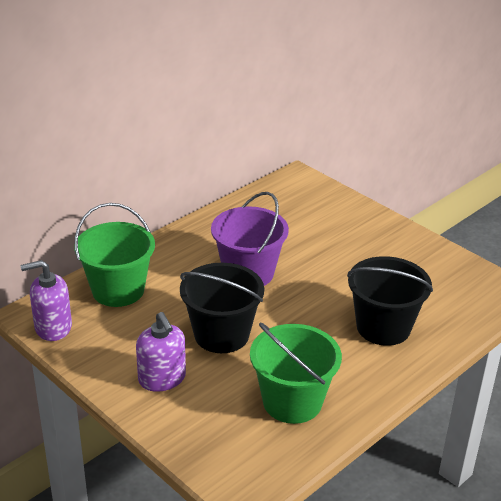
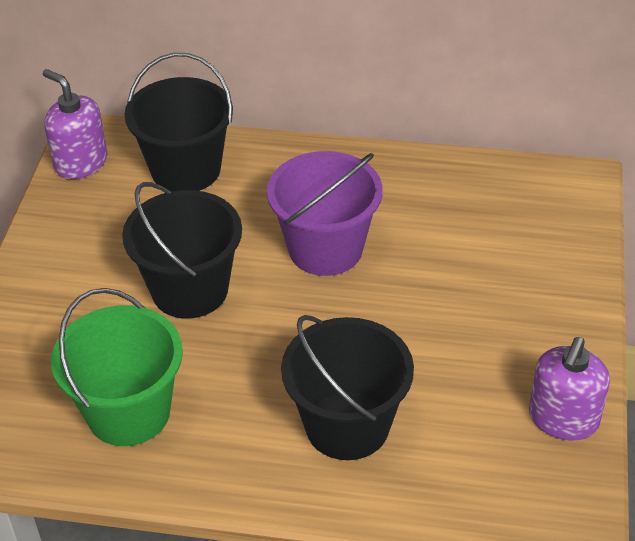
camera: 55 degrees right, 10 degrees up
(118, 290) = (186, 170): green bucket -> black bucket
(162, 378) = (73, 286): purple soap dispenser -> purple soap dispenser (563, 419)

